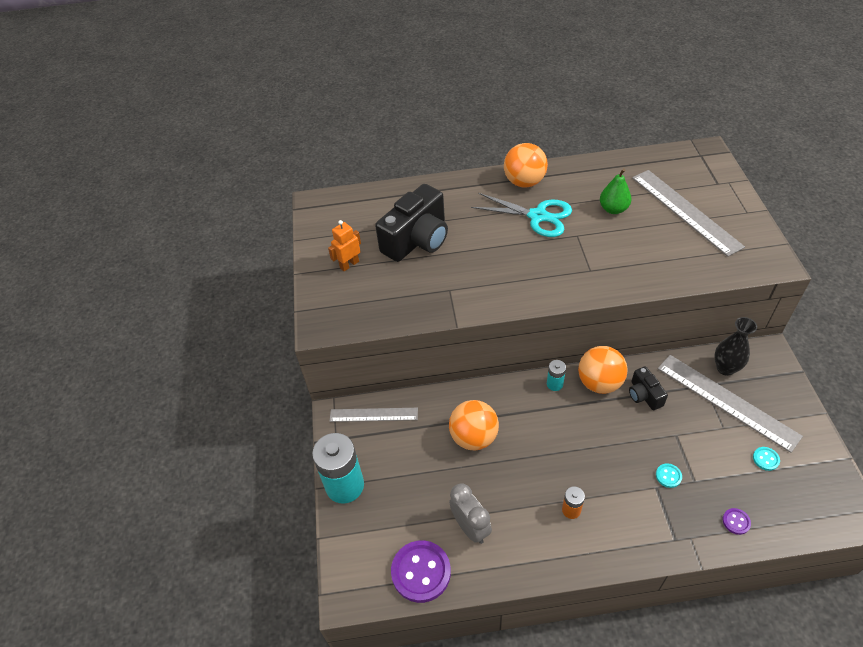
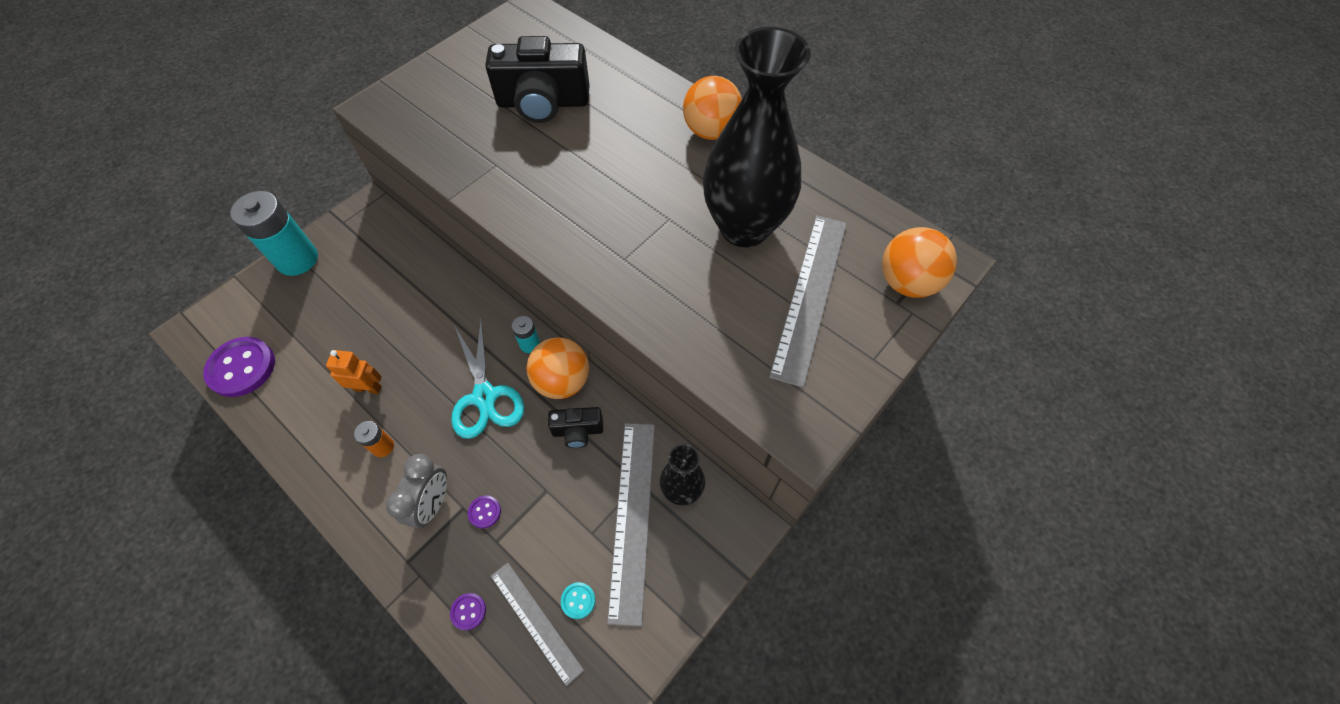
camera: 45 degrees right, 10 degrees up
(349, 264) = (467, 78): orange robot -> orange robot (368, 388)
(373, 414) = (387, 230): grey ruler -> grey ruler (536, 621)
(470, 527) = (311, 376): grey clock -> grey clock (432, 504)
(474, 437) = (415, 318): orange ball -> orange ball (907, 282)
(538, 216) = (667, 171): turquoise scissors -> turquoise scissors (485, 396)
(613, 209) = (744, 227): green pear -> black vase
(644, 395) = (577, 431): black camera -> black camera turned 120 degrees counterclockwise
(668, 476) = (484, 512): turquoise button -> purple button

